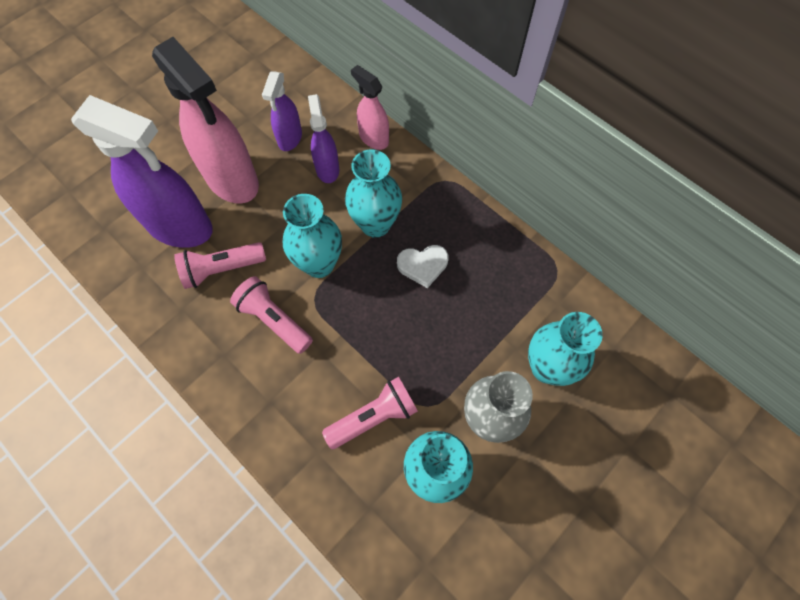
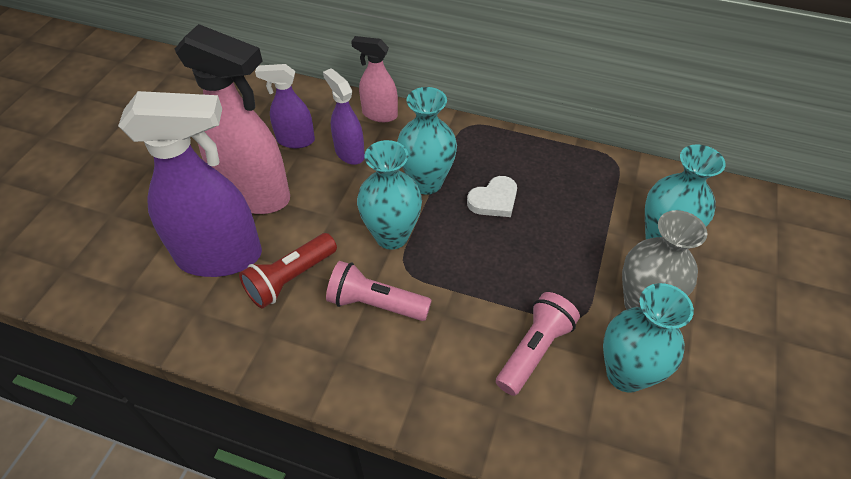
camera: 25 degrees left, 15 degrees down
(222, 269) = (290, 278): pink flashlight -> red flashlight
(290, 138) = (295, 140): purple spray bottle -> purple spray bottle turned 105 degrees clockwise

